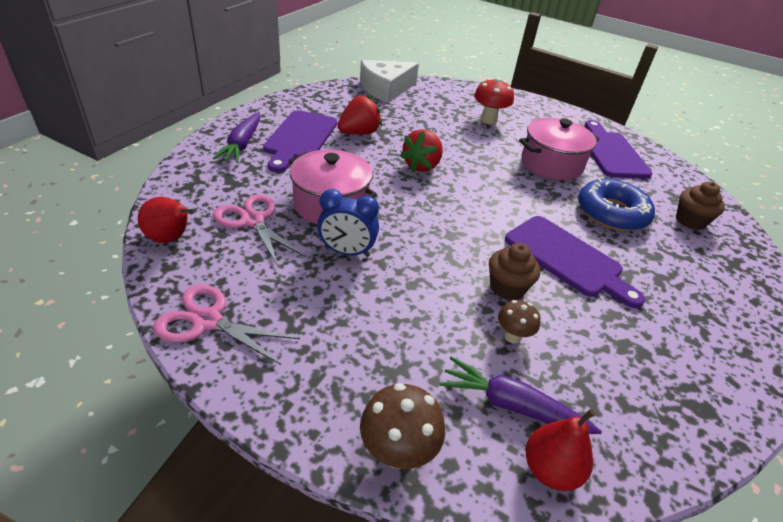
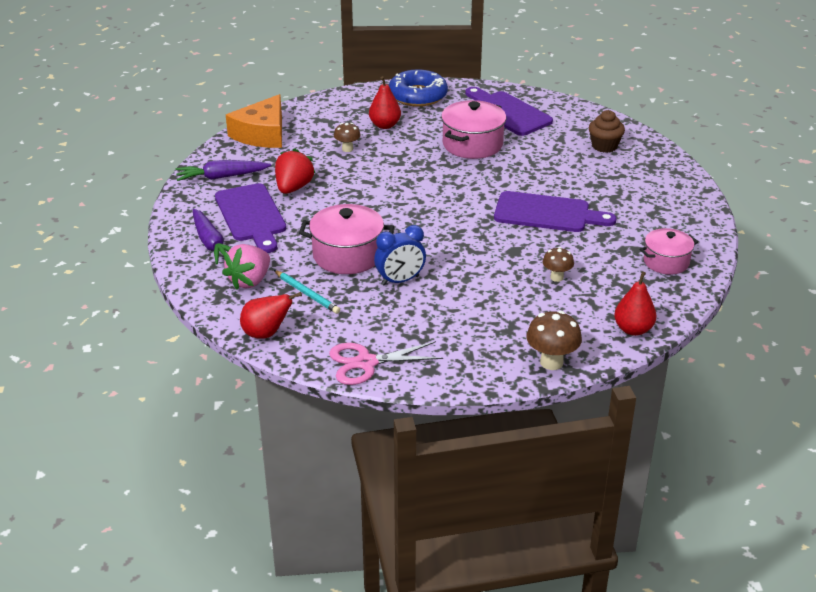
camera: 30 degrees left, 5 degrees down
(226, 186) = (250, 281): none -> pink strawberry
(253, 221) = (307, 294): pink scissors -> turquoise pencil
(386, 89) = (262, 134): white cheese -> orange cheese
(422, 166) = (378, 192): red strawberry -> none
(437, 124) = (347, 149): none -> brown mushroom
(488, 120) = (385, 125): red mushroom -> red pear
(507, 288) = (527, 251): brown cupcake -> none
(512, 405) = (589, 312): purple carrot -> purple carrot (221, 177)
(611, 213) = (548, 165): blue donut -> blue donut (418, 96)
(672, 392) = (666, 262): none -> pink pot

